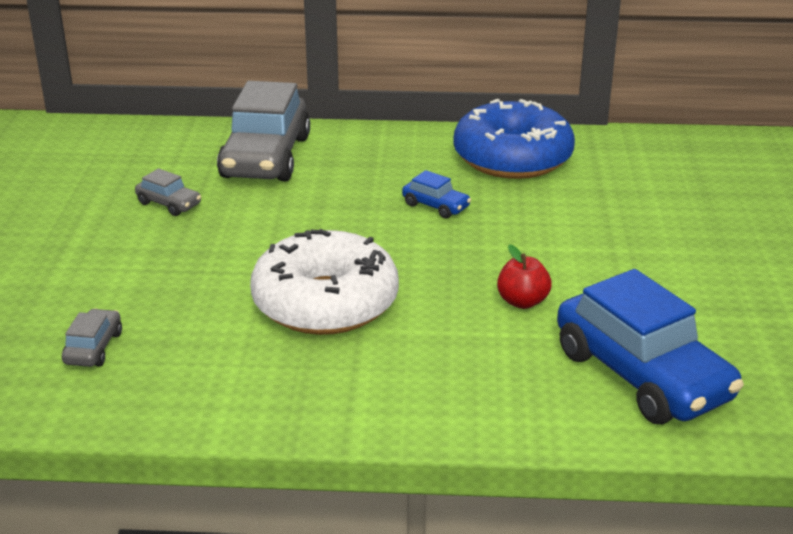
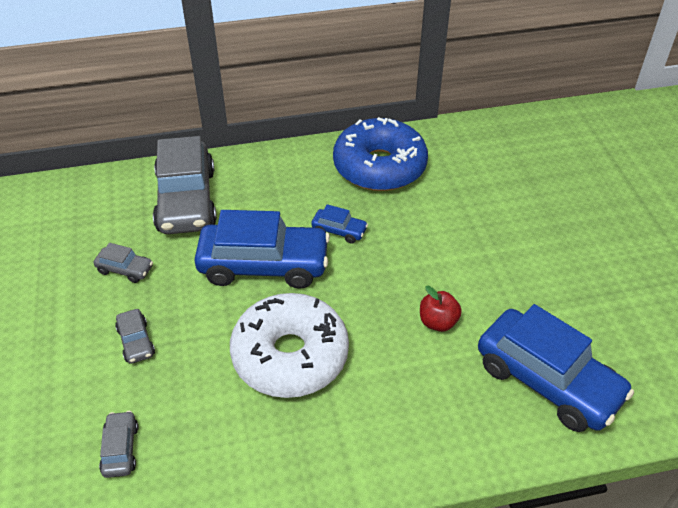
camera: 15 degrees left, 15 degrees up
(153, 264) = (136, 342): none -> grey car
(330, 222) = (264, 265): none -> blue car

